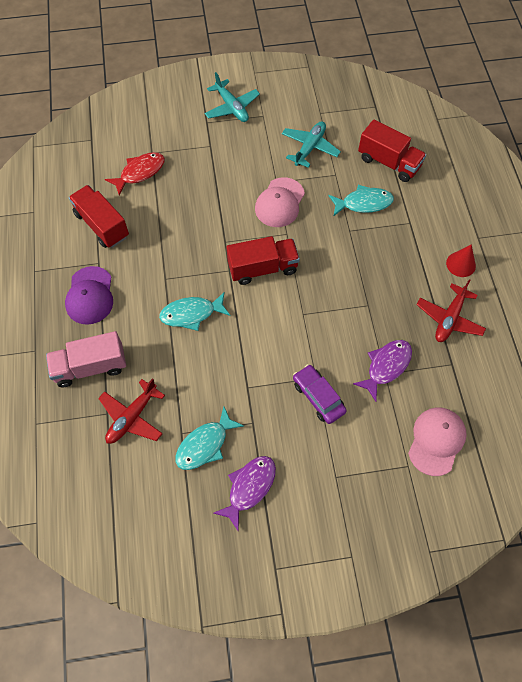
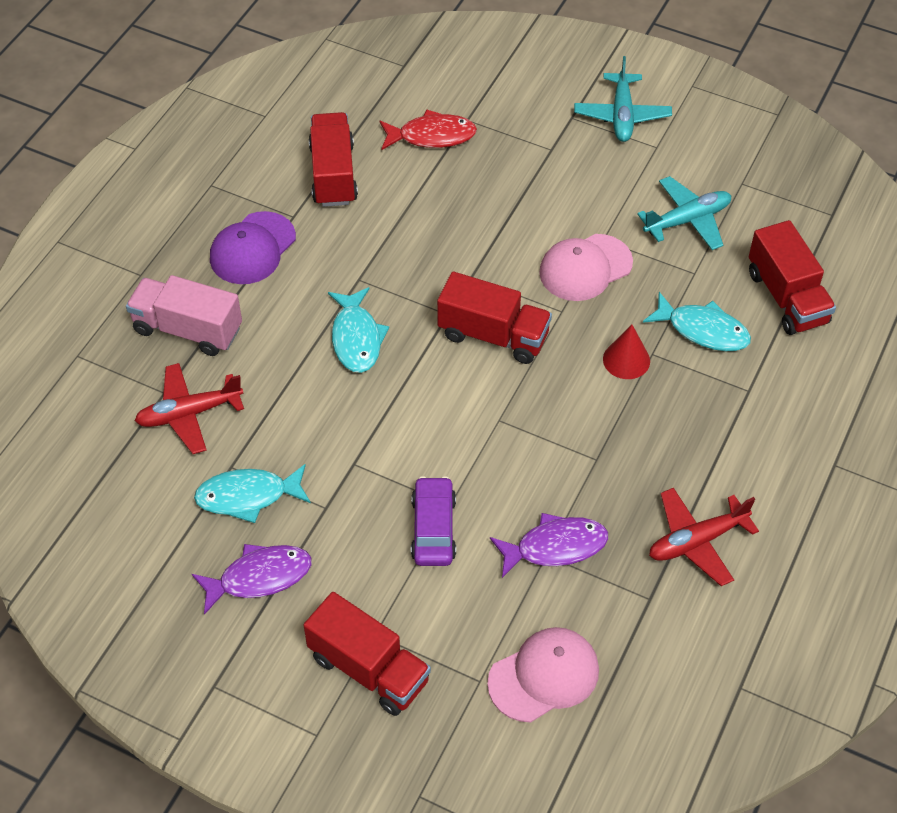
camera: 35 degrees right, 10 degrees down
(191, 314) = (356, 338): turquoise fish -> turquoise fish turned 120 degrees counterclockwise
(348, 499) = (369, 669): none -> red truck
(461, 264) = (776, 483): red cone -> red cone (626, 360)

